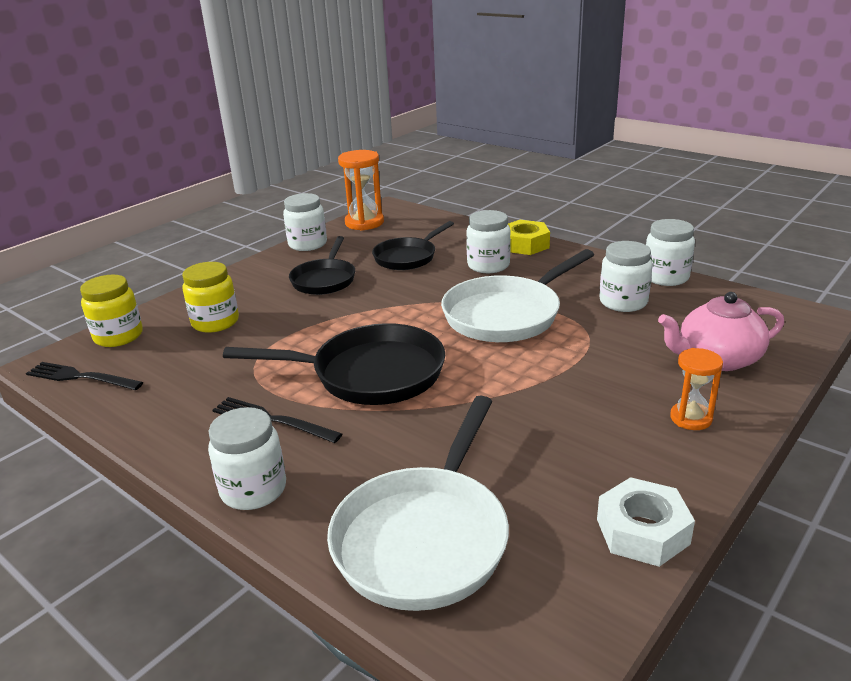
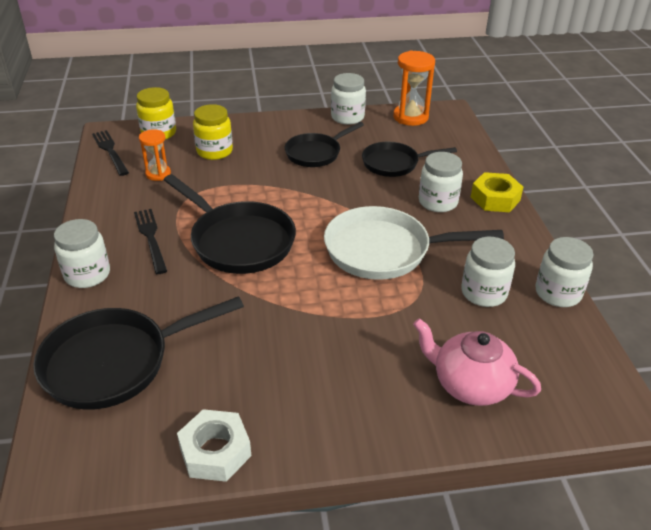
camera: 40 degrees right, 10 degrees up
(424, 537) = (115, 362): white pan -> black pan
(691, 418) = (370, 410): orange hourglass -> orange hourglass (158, 174)

